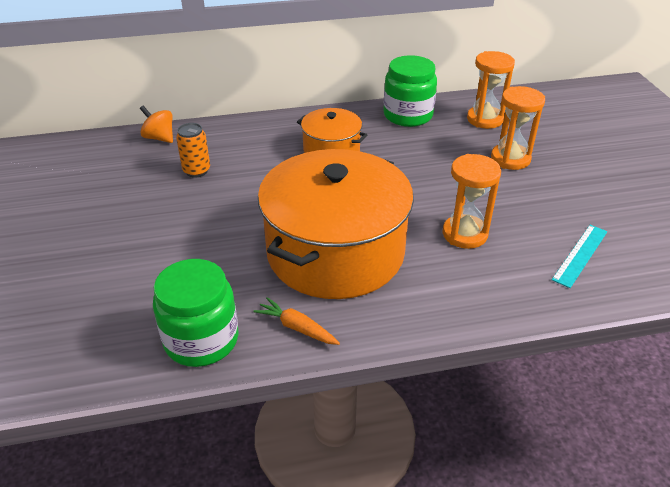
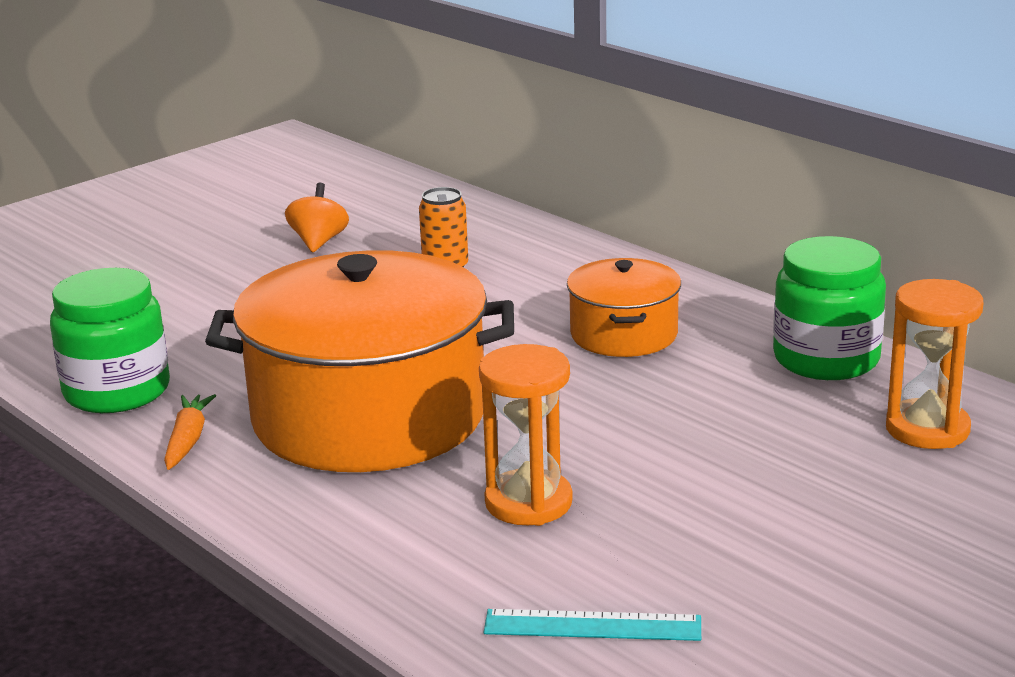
camera: 60 degrees right, 15 degrees down
(159, 138) = (491, 221): orange spinning top -> orange spinning top (319, 242)
(510, 159) = (821, 488): orange hourglass -> none

